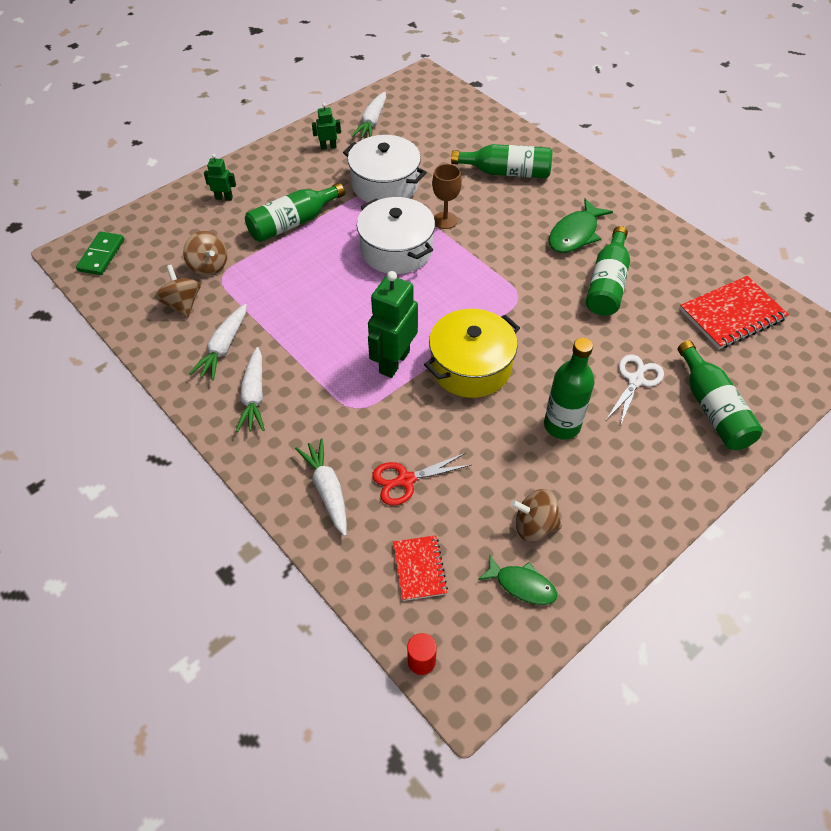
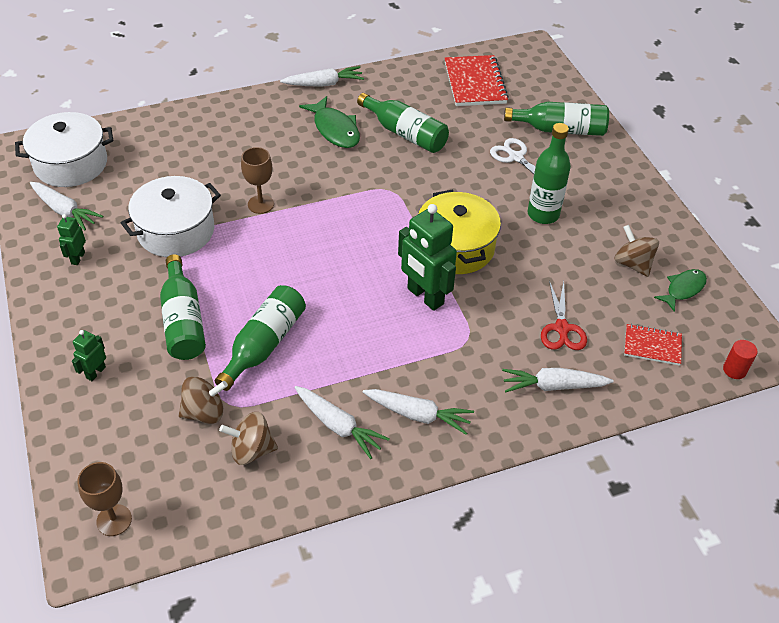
camera: 70 degrees left, 5 degrees down
(101, 255) = (114, 520): green domino -> brown goblet
(396, 250) = (279, 251): white pot -> white pot (71, 164)
(506, 172) = (223, 142): green bottle -> green bottle (264, 344)
(534, 525) = (632, 264): brown spinning top -> brown spinning top turned 120 degrees clockwise
(634, 206) = (323, 84): none -> white carrot

